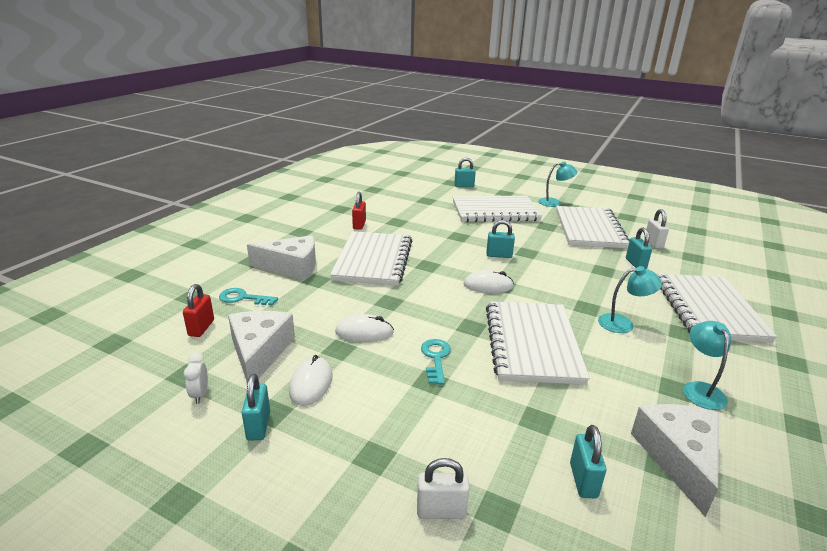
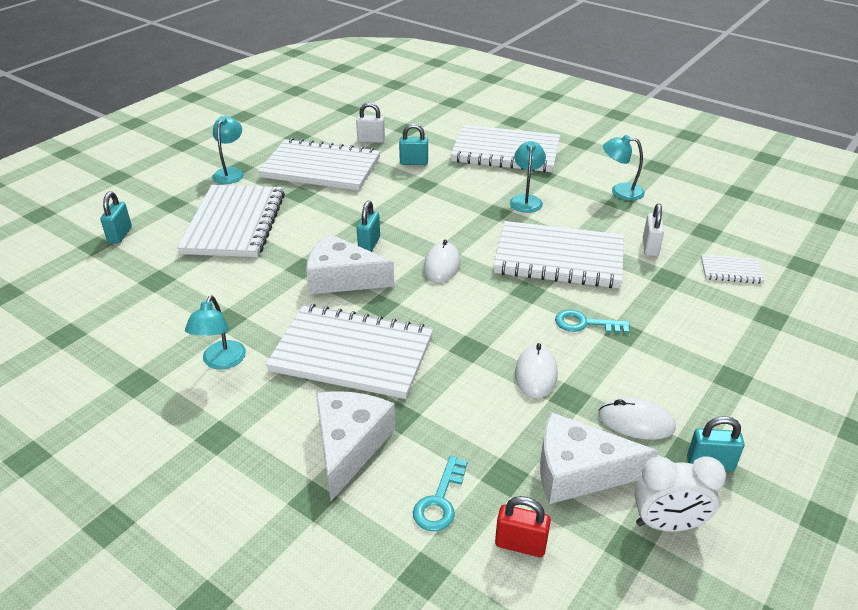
camera: 80 degrees left, 10 degrees up
(200, 395) = (667, 524): white clock -> white clock, size x1.75
(359, 225) = (221, 362): red padlock -> turquoise lamp
(441, 511) = (781, 346): white padlock -> white padlock (650, 247)
(583, 480) = (731, 271): turquoise padlock -> white notebook
(679, 458) = (698, 224): white cheese -> white cheese (342, 278)

